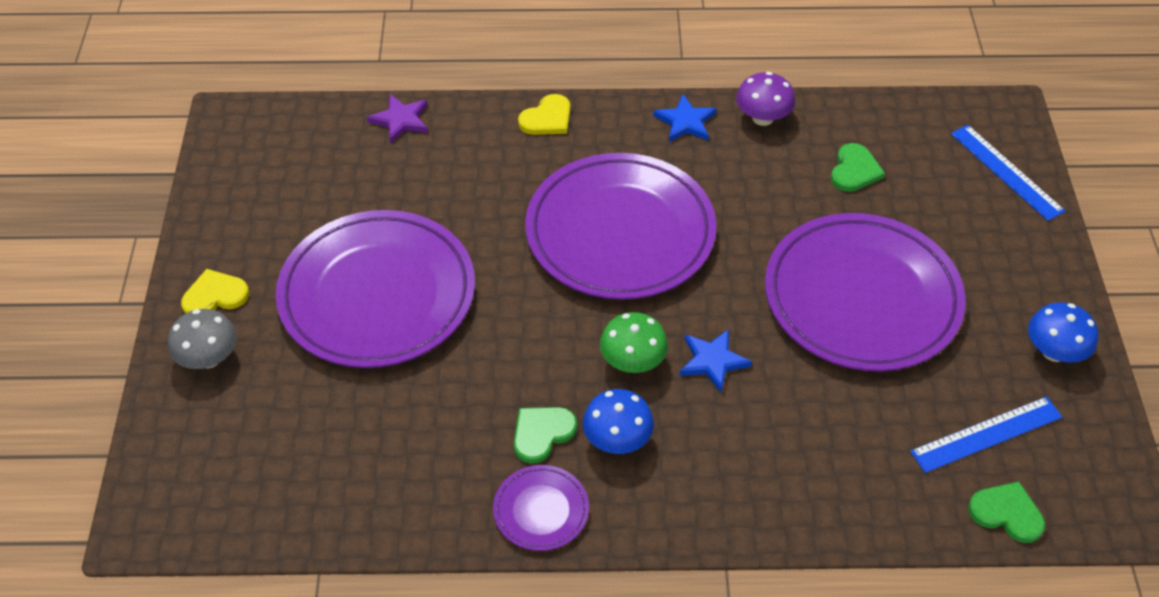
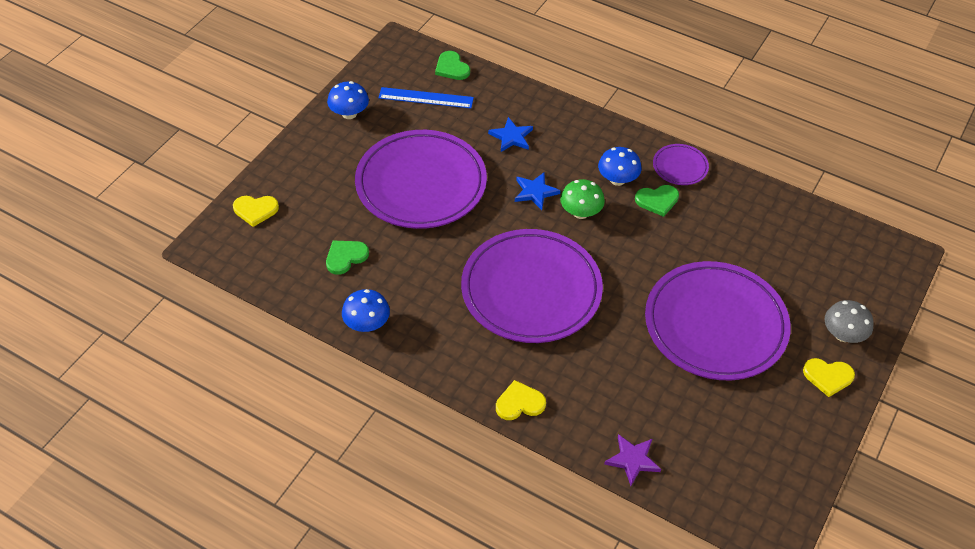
camera: 150 degrees left, 0 degrees up
(685, 122) = (422, 348): blue star -> blue star (511, 137)
(762, 118) = (367, 324): purple mushroom -> blue mushroom
(1006, 172) = (255, 210): blue ruler -> yellow heart

